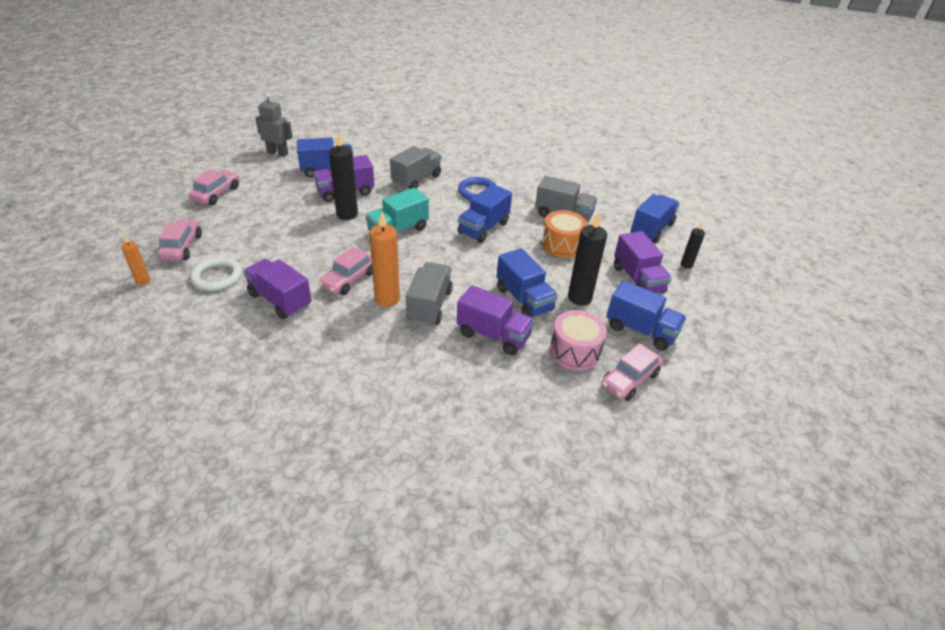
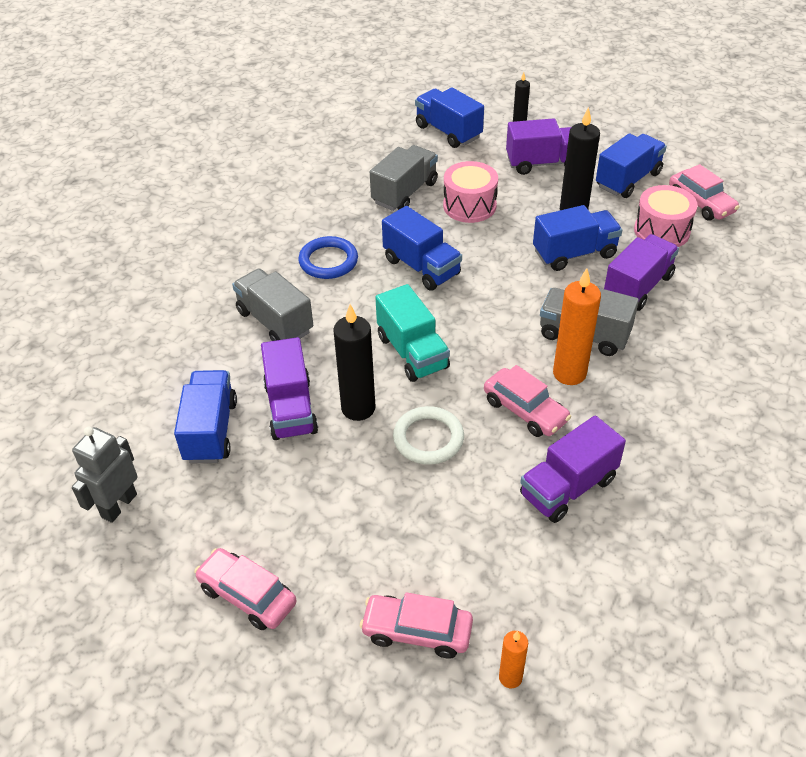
camera: 75 degrees left, 5 degrees up
(217, 277) = (506, 570): white ring -> white ring (428, 438)
(562, 245) = (469, 206): orange drum -> pink drum

